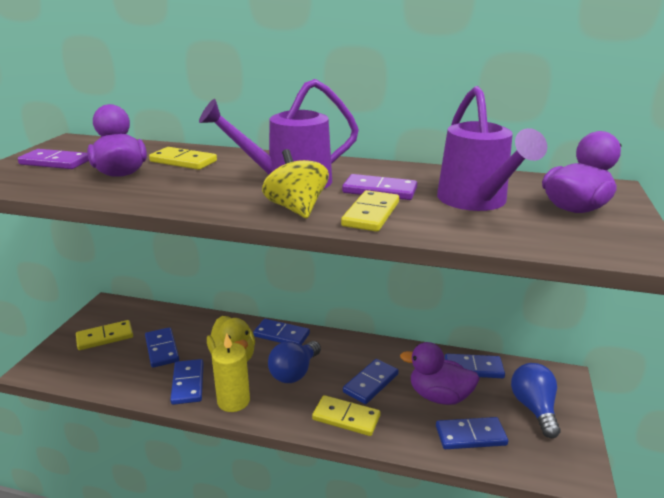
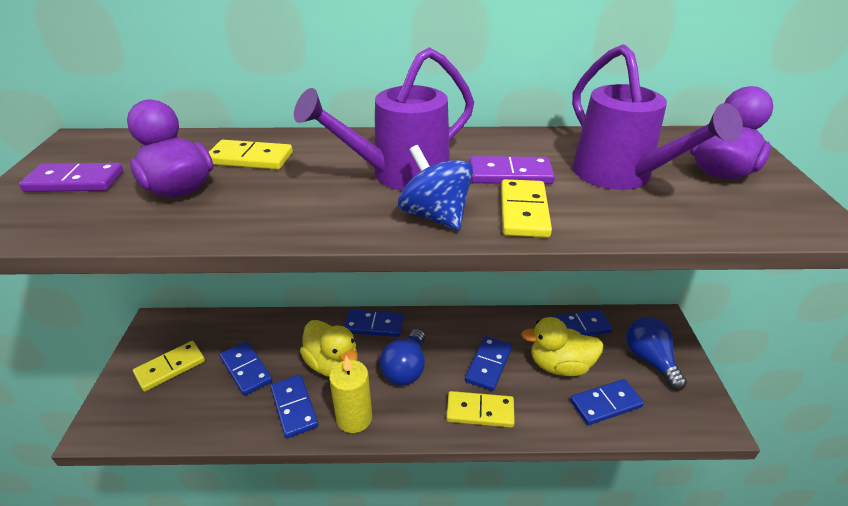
camera: 15 degrees left, 10 degrees up
(296, 209) = (435, 216): yellow spinning top -> blue spinning top
(439, 396) = (560, 365): purple duck -> yellow duck

